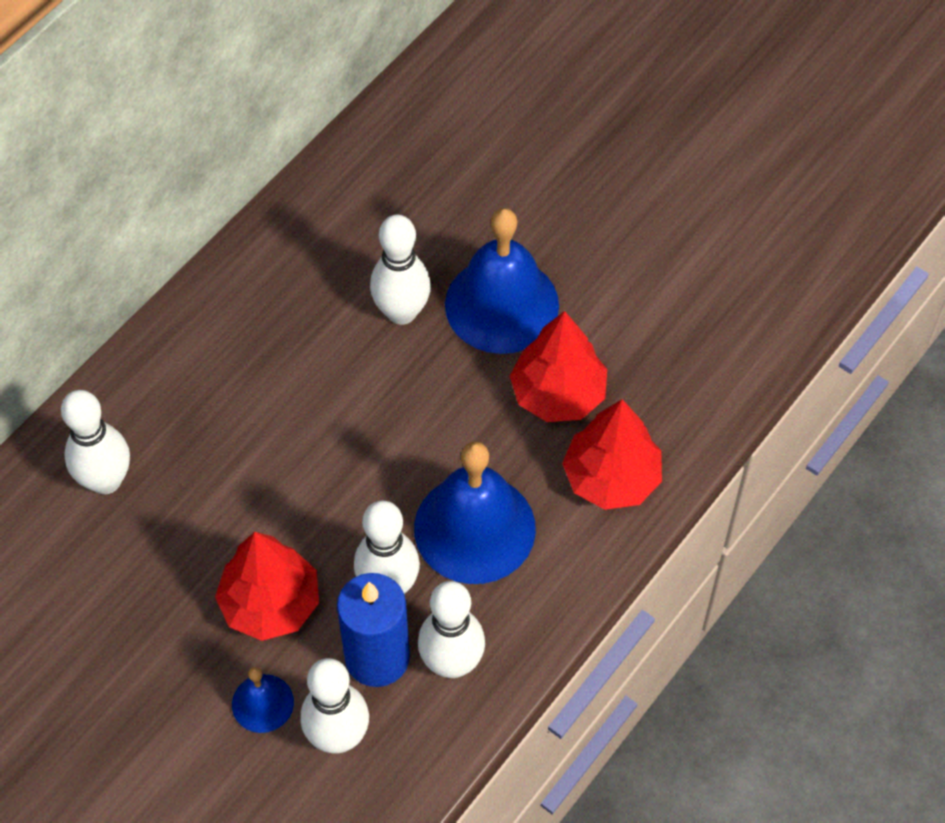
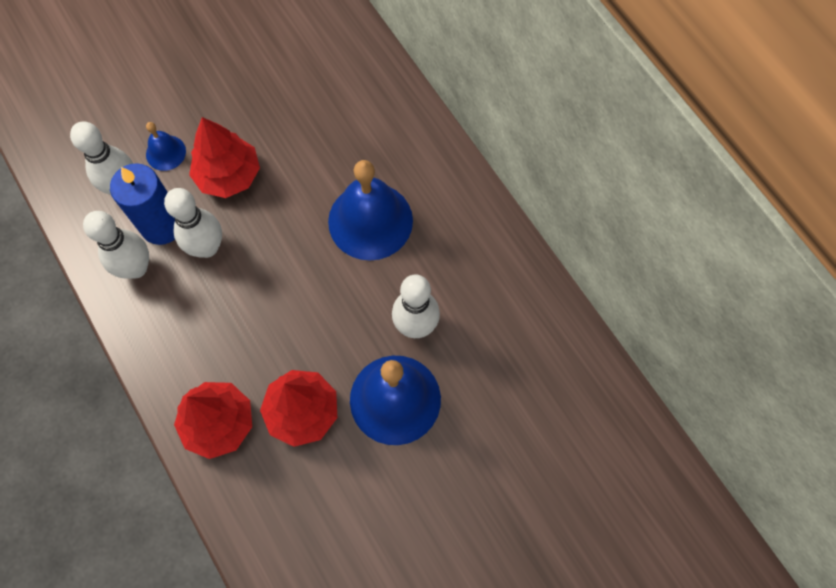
camera: 110 degrees right, 10 degrees up
(106, 480) = (357, 106): white bowling pin -> none
(474, 528) = (223, 315): blue bell -> blue bell (370, 221)

